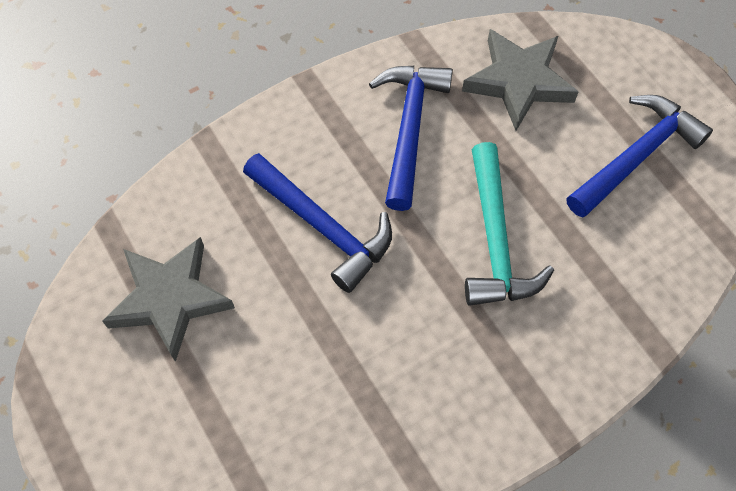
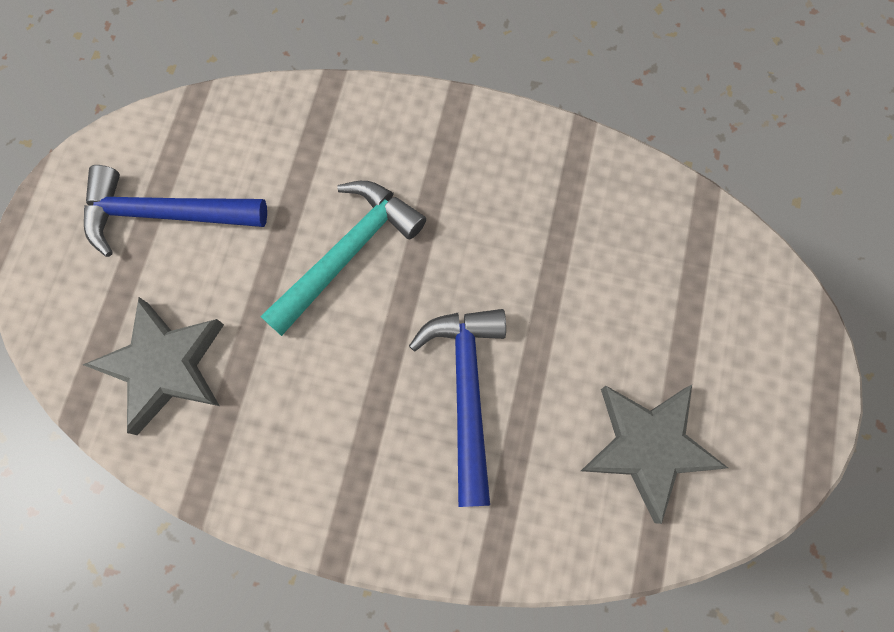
camera: 135 degrees left, 10 degrees up
(409, 129) = (303, 413): blue hammer -> none

